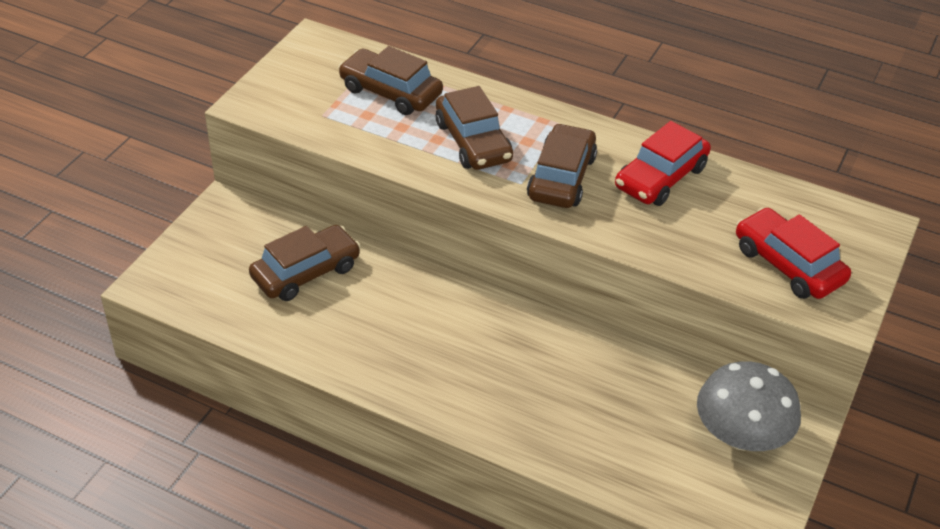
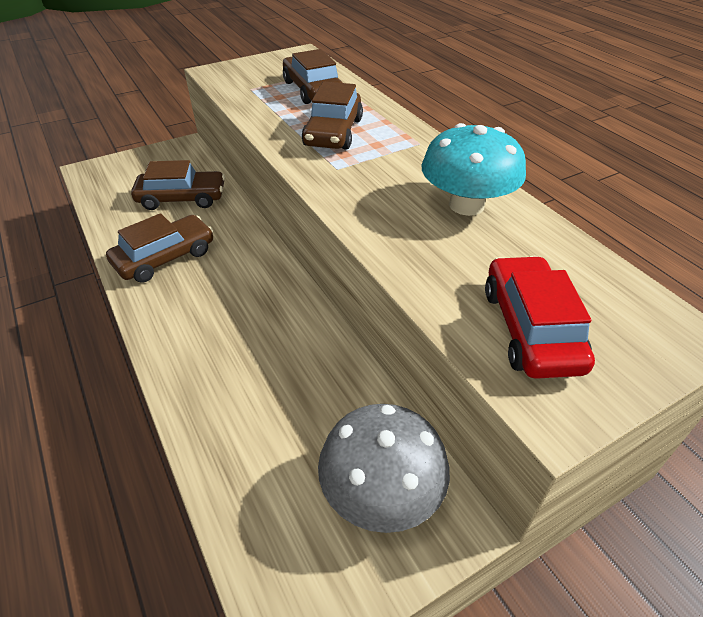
camera: 35 degrees right, 0 degrees up
(561, 177) = (375, 176): brown car -> brown car (165, 257)
(660, 177) = (466, 205): red car -> turquoise mushroom

